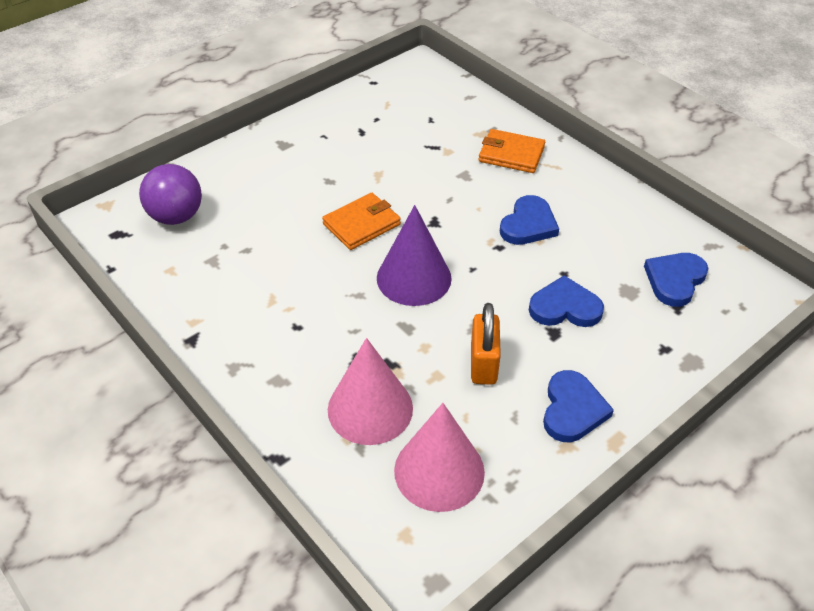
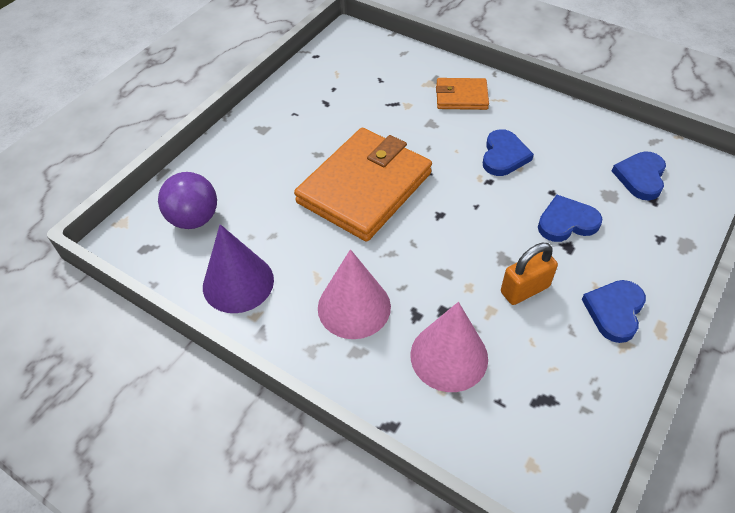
camera: 15 degrees left, 5 degrees up
(361, 224) = (364, 187): orange wallet -> orange wallet, size x2.00
(414, 278) = (431, 226): purple cone -> purple cone (238, 283)
(439, 471) = (533, 397): pink cone -> pink cone (354, 307)
(483, 364) = (524, 289): orange padlock -> orange padlock turned 75 degrees clockwise
(572, 409) = (614, 311): blue heart -> blue heart turned 150 degrees counterclockwise

